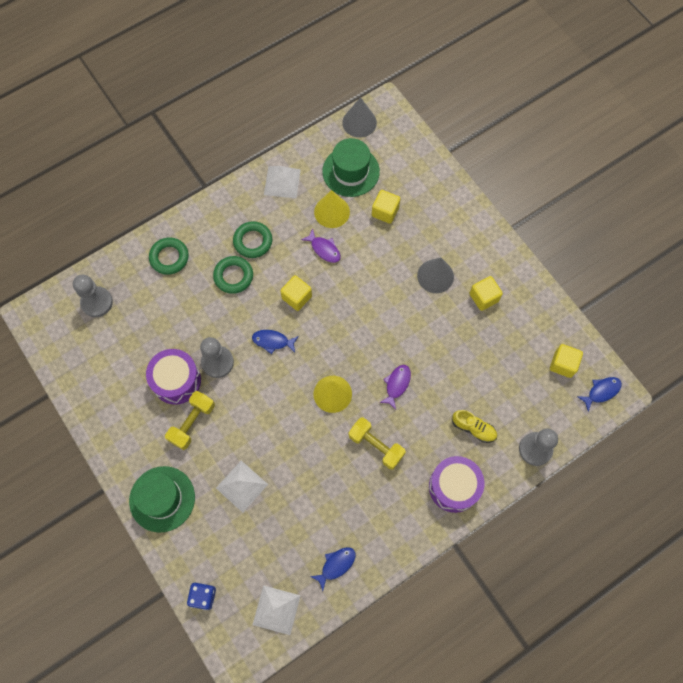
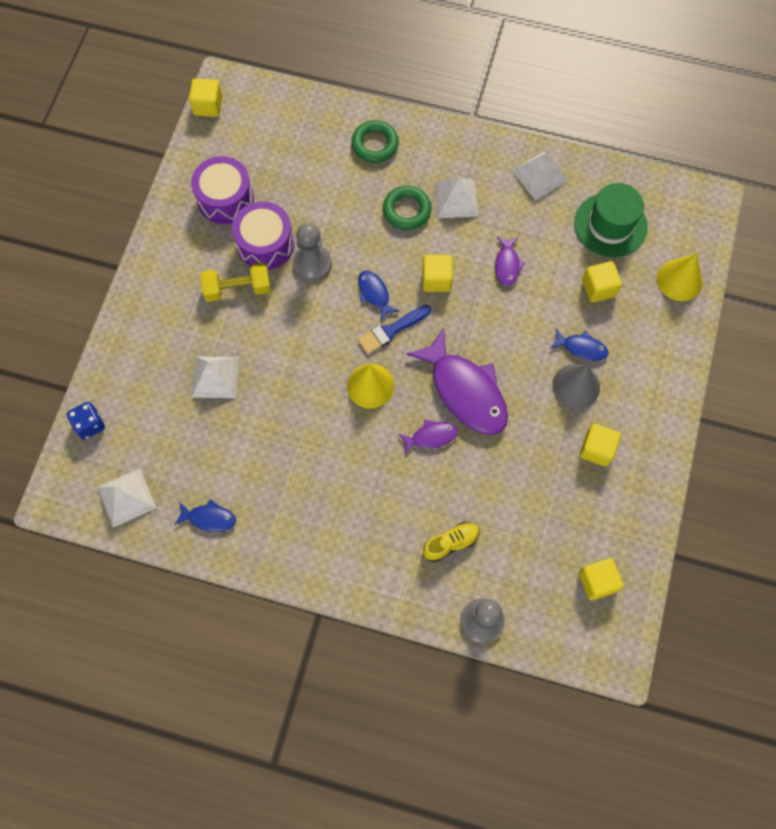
camera: 50 degrees right, 0 degrees up
(39, 337) = (208, 106): none -> yellow cube
(97, 302) = (280, 123): grey pawn -> none
(162, 499) = (148, 320): green hat -> none
(253, 241) = (456, 199): green ring -> white pyramid
(307, 351) = (391, 330): none -> blue brush
(332, 212) = (552, 241): yellow cone -> yellow cone (679, 280)
(359, 122) = (670, 192): grey cone -> none
(376, 446) = (353, 465): yellow dumbbell -> none
(384, 341) = (465, 391): none -> purple fish
(454, 487) = (375, 569): purple drum -> purple drum (225, 199)
(473, 428) = (450, 543): yellow shoe -> yellow shoe turned 105 degrees counterclockwise
(601, 391) = (603, 643): blue fish -> blue fish (581, 348)

